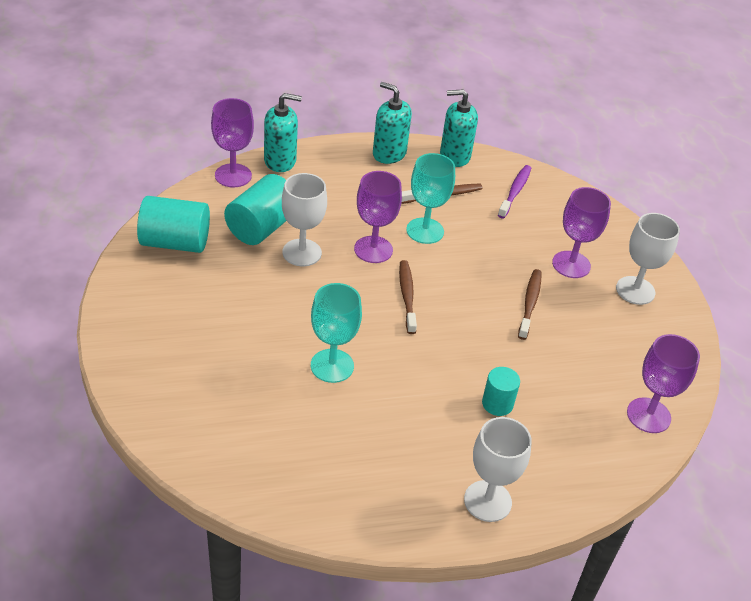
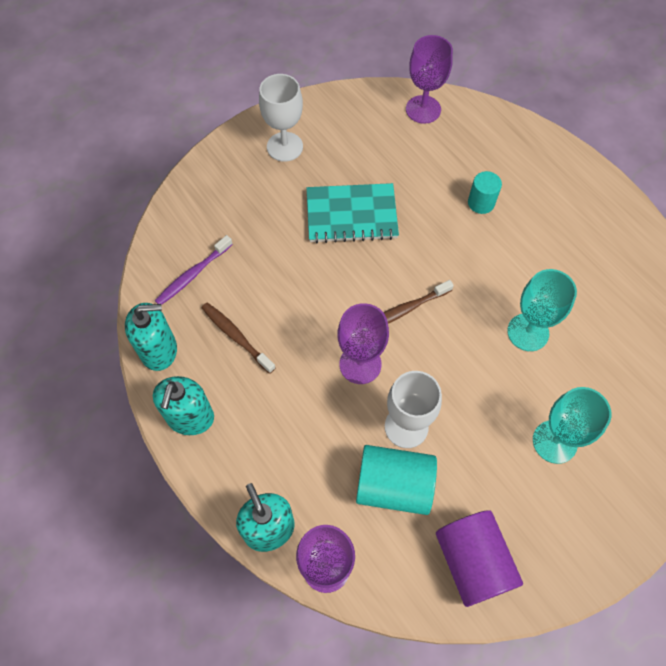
camera: 110 degrees left, 20 degrees up
(175, 242) = (473, 562): turquoise cylinder -> purple cylinder
(425, 231) = (303, 330): turquoise goblet -> turquoise goblet (554, 442)
(454, 156) = (159, 350): turquoise soap dispenser -> turquoise soap dispenser turned 75 degrees counterclockwise
(487, 501) = (574, 180): white goblet -> none
(515, 191) = (193, 275): purple toothbrush -> purple toothbrush turned 45 degrees counterclockwise
(529, 303) = (351, 215): brown toothbrush -> turquoise notebook
(571, 264) = (279, 199): purple goblet -> none

